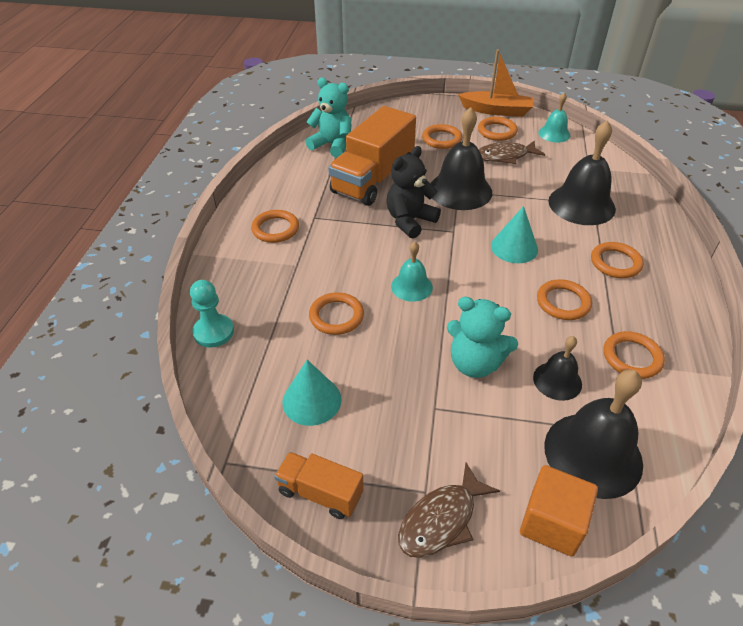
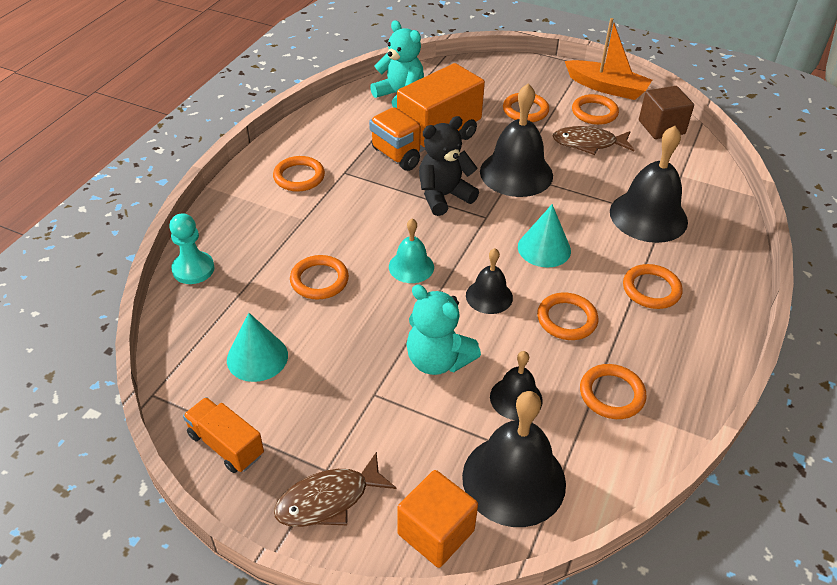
camera: 15 degrees right, 0 degrees up
(490, 297) = (489, 296): none -> black bell
(554, 134) = (661, 127): turquoise bell -> brown cube

